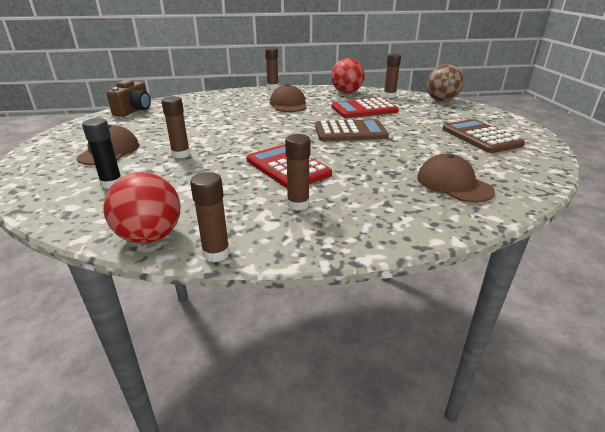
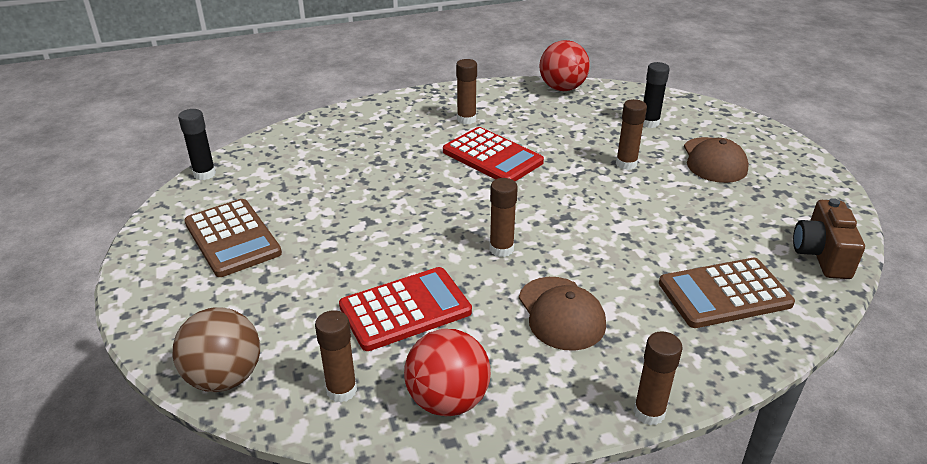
camera: 170 degrees right, 5 degrees up
(216, 253) = (508, 84): brown glue stick -> brown glue stick (501, 249)
(350, 132) = (428, 230): brown calculator -> brown calculator (724, 294)
(453, 184) = (318, 152): brown cap -> none
(549, 175) = (204, 174): none -> black glue stick

